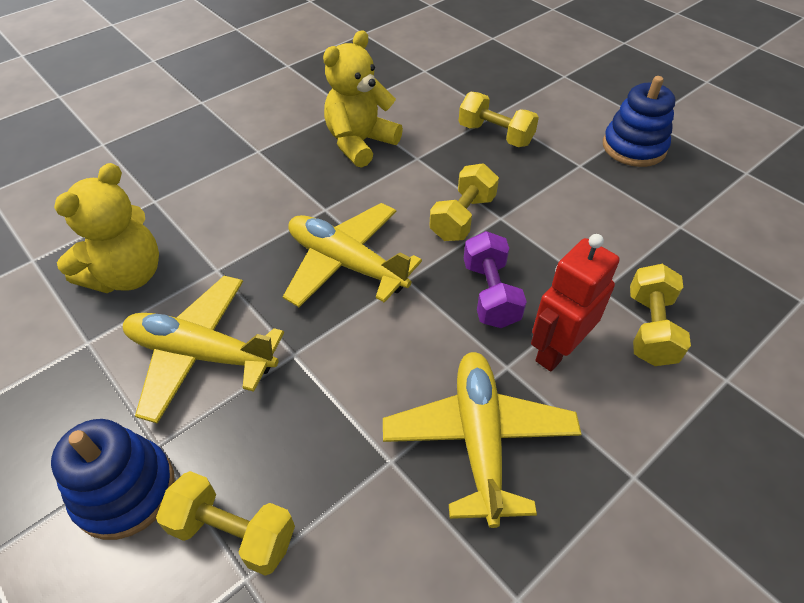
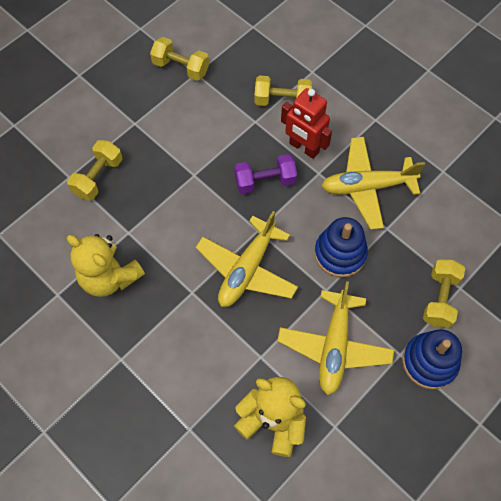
camera: 95 degrees left, 15 degrees up
(462, 218) = (196, 198): yellow dumbbell -> yellow dumbbell (181, 68)
(634, 147) = (113, 88): blue stacking toy -> blue stacking toy (340, 253)

